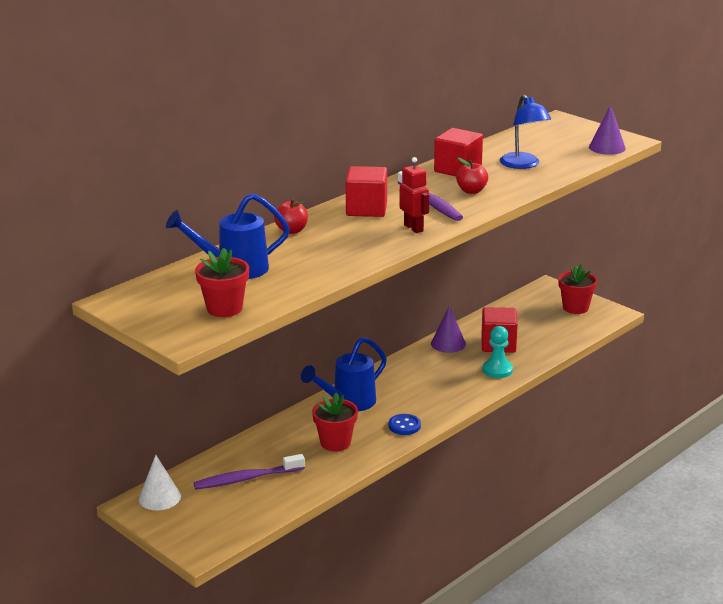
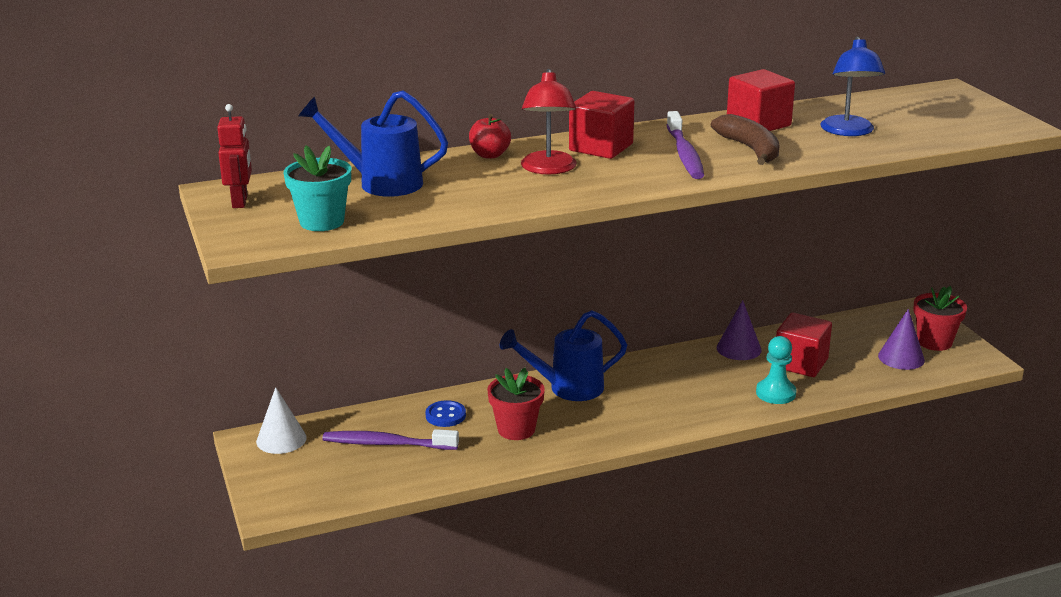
camera: 25 degrees right, 0 degrees up
(224, 308) = (322, 222): red flower pot -> turquoise flower pot
(347, 233) = (548, 169): none -> red lamp
(404, 426) = (611, 430): blue button -> blue button (445, 415)
(414, 228) = (634, 177): red robot -> red robot (240, 202)
(471, 191) = (750, 149): red apple -> brown banana
(607, 147) = (982, 129): purple cone -> purple cone (901, 358)

